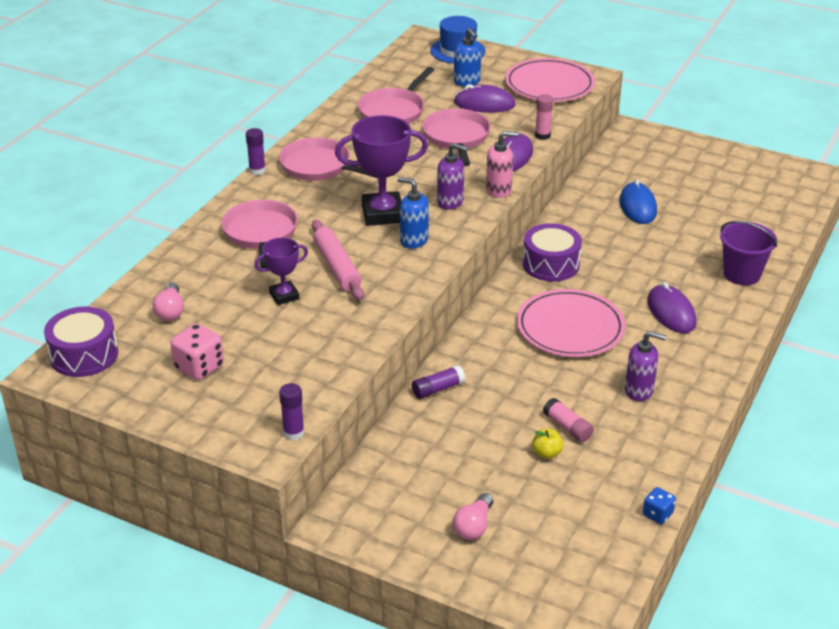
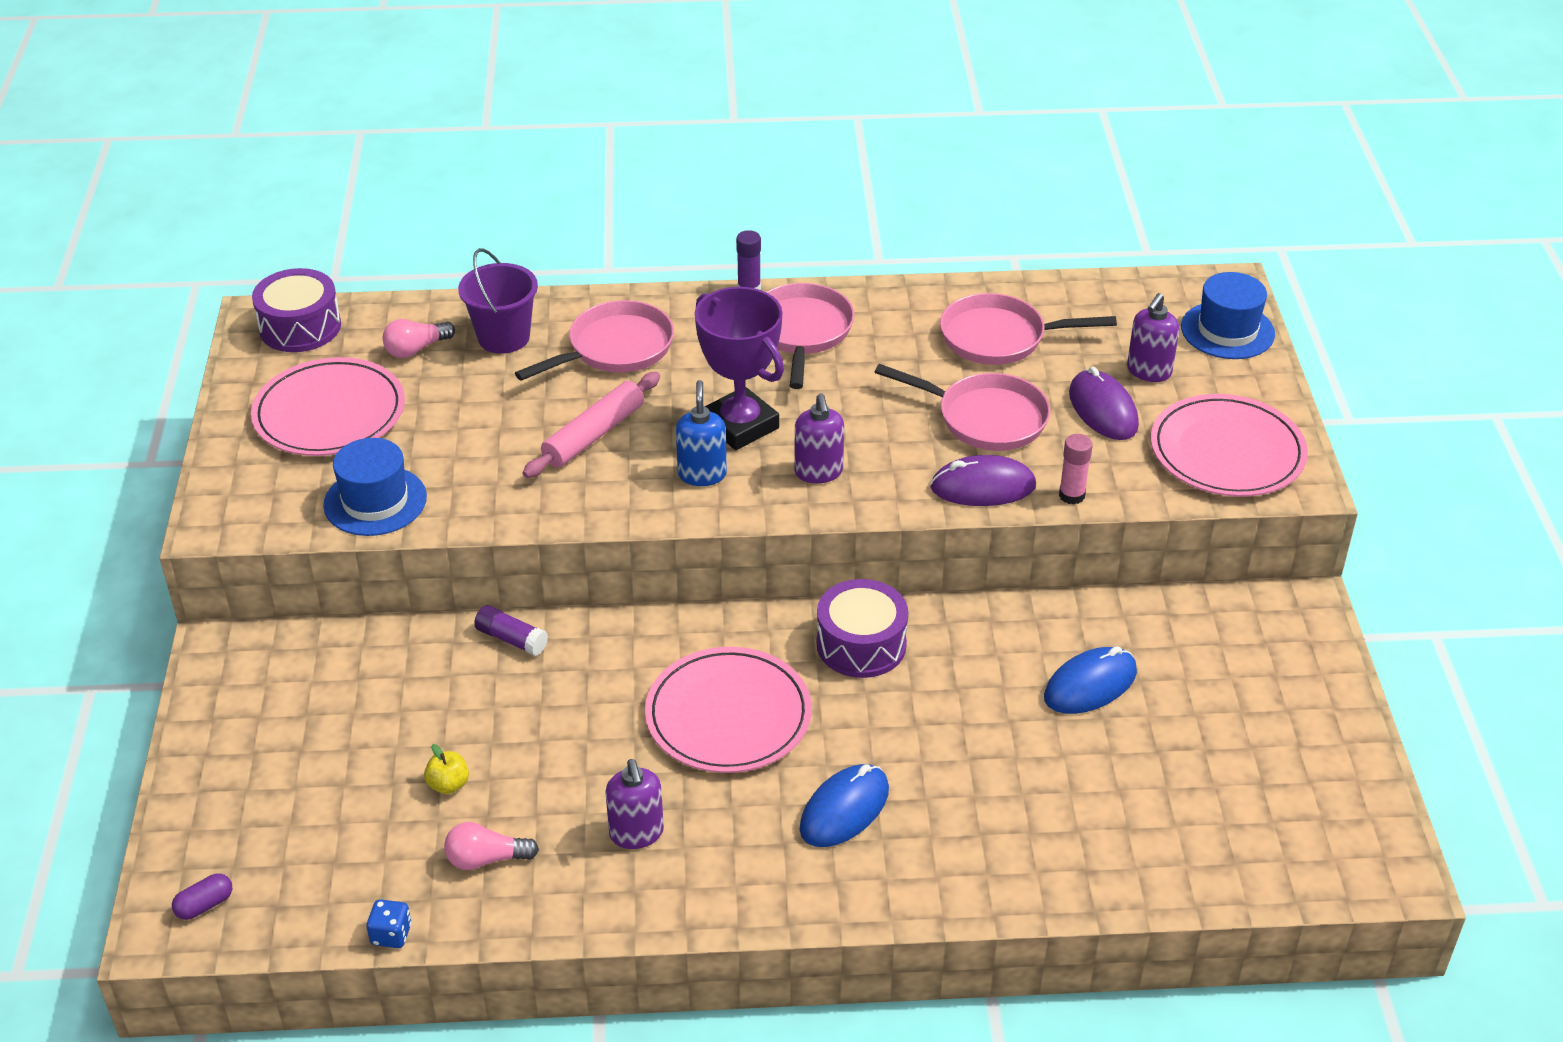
camera: 60 degrees right, 5 degrees up
(199, 367) = (329, 413): pink dice -> pink plate
(284, 296) = (504, 418): purple trophy -> none
(293, 433) = (257, 529): purple glue stick -> none
(315, 372) = (375, 501): none -> blue hat
(456, 138) = (985, 418): pink pan -> pink pan turned 60 degrees clockwise
(467, 81) = (1148, 371): blue soap dispenser -> purple soap dispenser
(474, 526) = (277, 767): pink light bulb -> pink light bulb (486, 859)
(499, 190) = (887, 505): pink soap dispenser -> none
(567, 427) = (512, 787): pink glue stick -> none
(578, 595) = (204, 905): none -> purple capsule
(671, 312) = (844, 809): purple mouse -> blue mouse
(741, 274) = (1008, 861): purple bucket -> purple bucket (503, 337)

